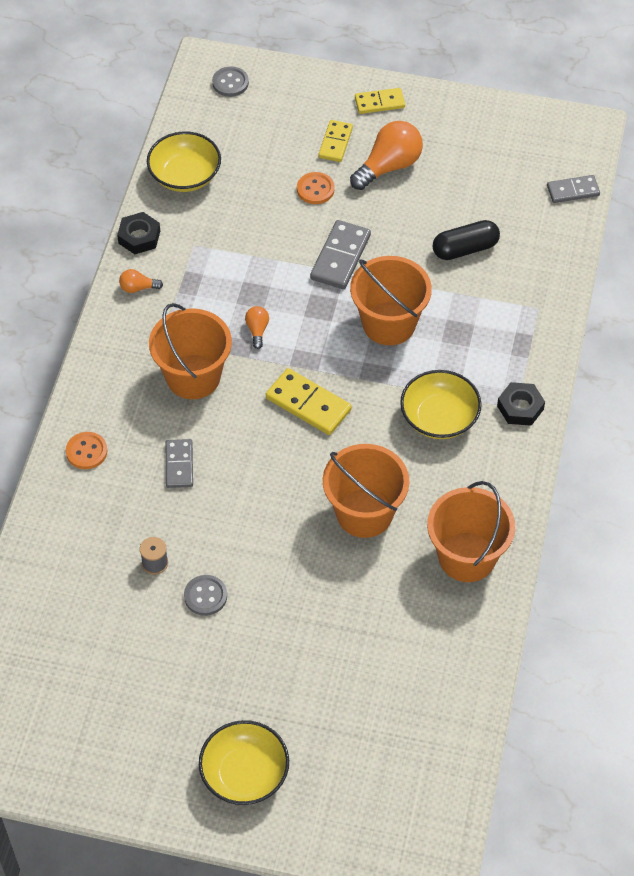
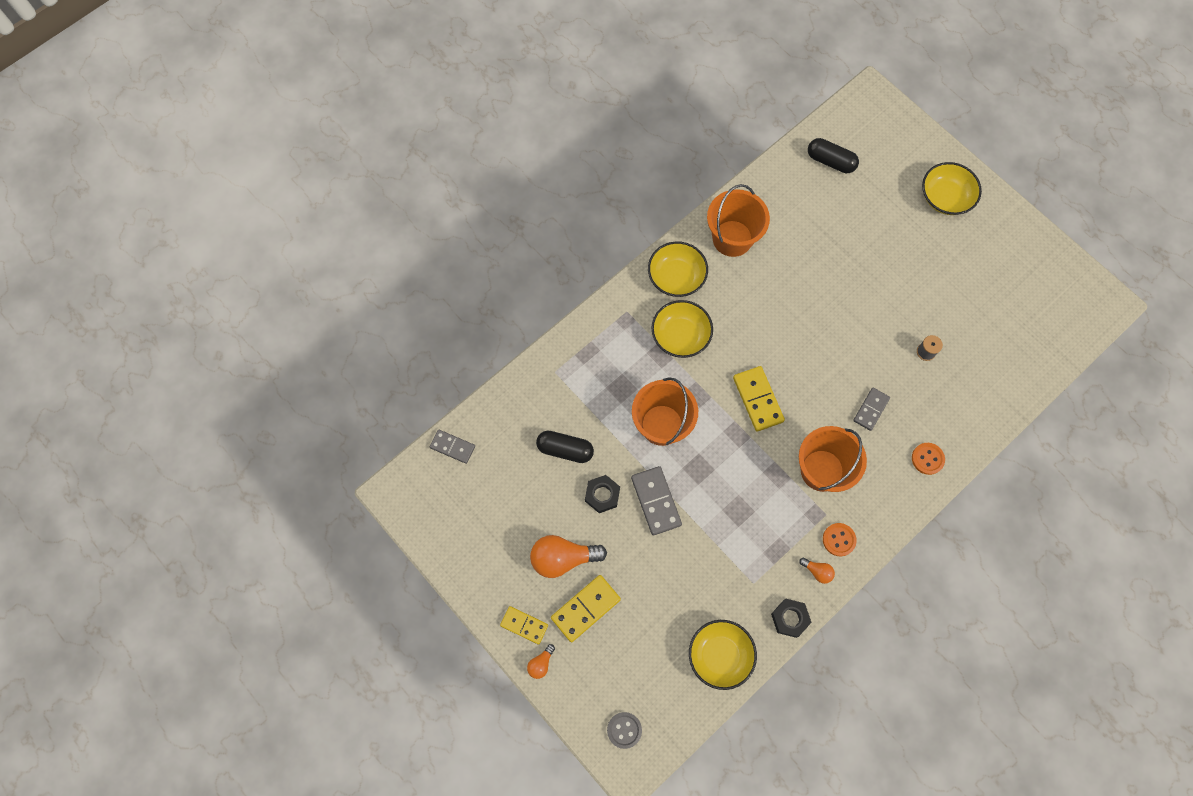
camera: 145 degrees left, 15 degrees up
(205, 596) = (906, 311): grey button -> none
(257, 330) = (754, 479): orange light bulb -> orange light bulb (541, 663)
(315, 189) = (631, 574): orange button -> orange button (839, 540)
(335, 142) = (585, 609): yellow domino -> yellow domino, size x1.51
(340, 257) = (656, 501): grey domino -> grey domino turned 75 degrees counterclockwise
(364, 513) = (774, 303): orange bucket -> none
(422, 730) = (830, 161): none -> black capsule
(494, 475) = (676, 277): none -> yellow bowl
(520, 407) = (624, 310): black nut -> black nut (602, 495)

